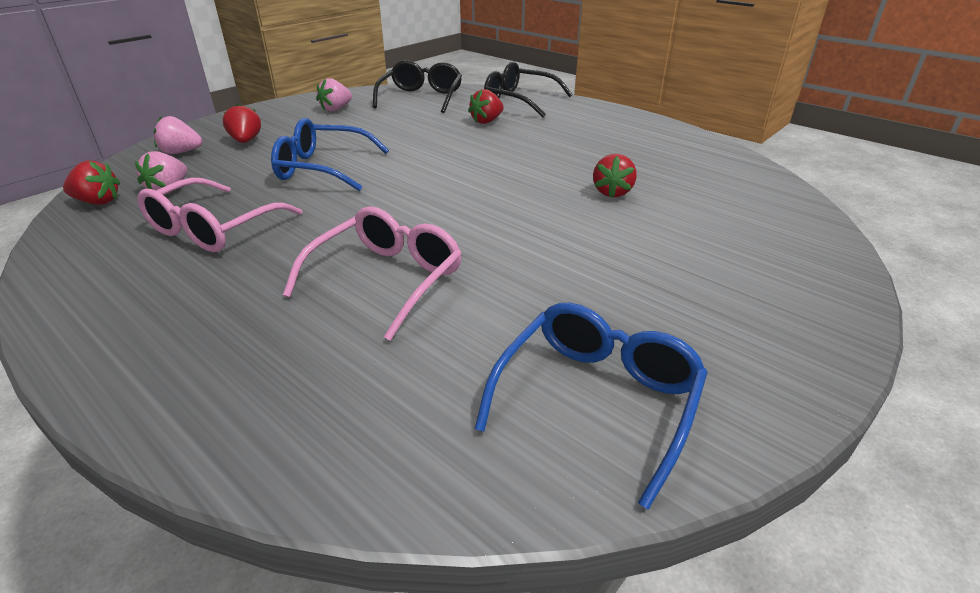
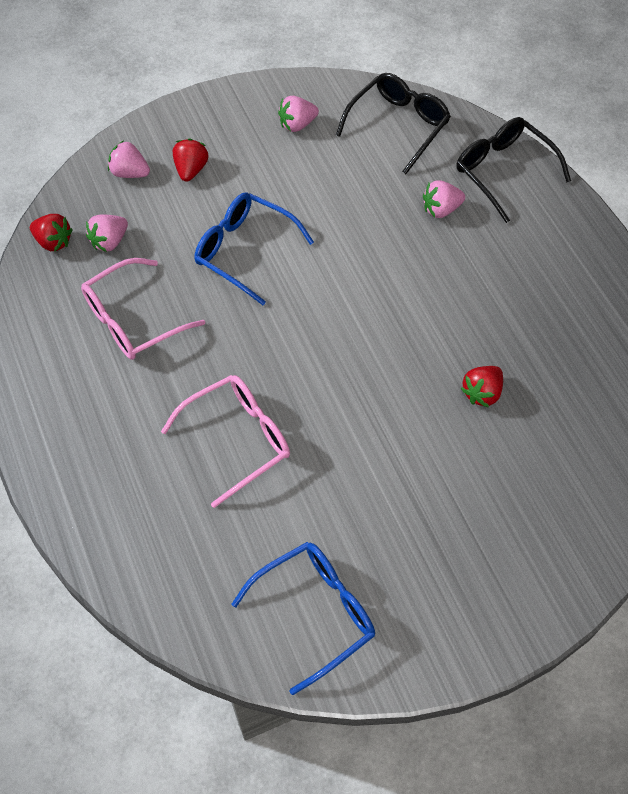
camera: 25 degrees right, 25 degrees up
(486, 121) = (441, 209): red strawberry -> pink strawberry

